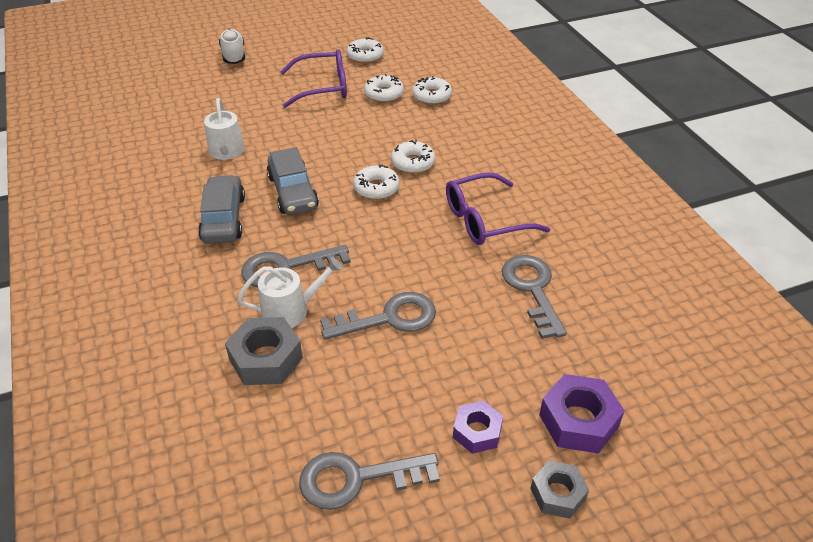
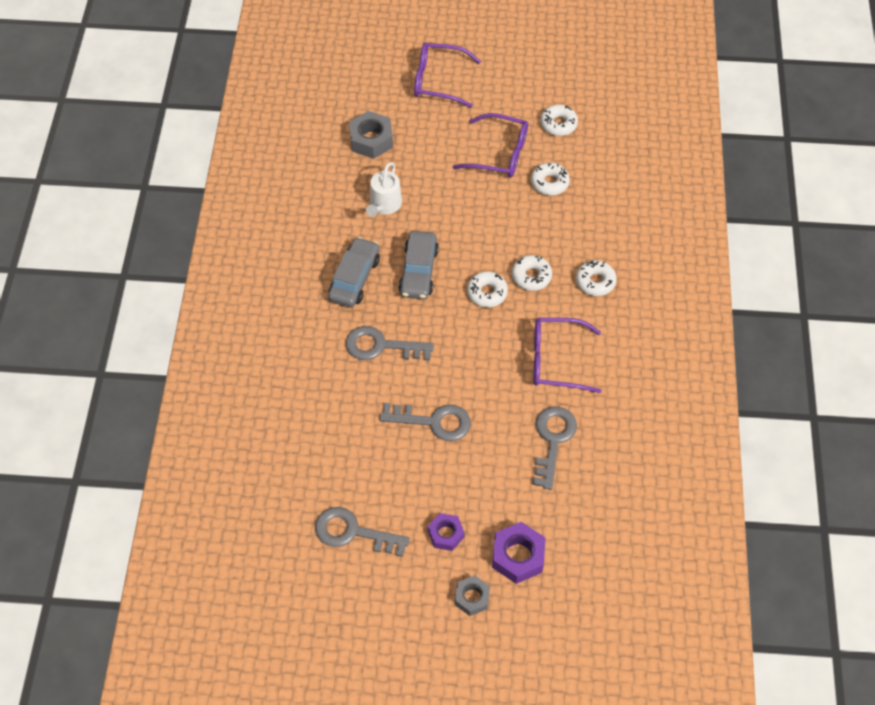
camera: 25 degrees right, 15 degrees up
(234, 56) = (438, 81): white shoe -> purple glasses
(266, 359) = (334, 419): grey nut -> grey nut (371, 140)
(290, 310) = (368, 386): white watering can -> none
(432, 96) = (591, 201): white donut -> white donut (595, 281)

